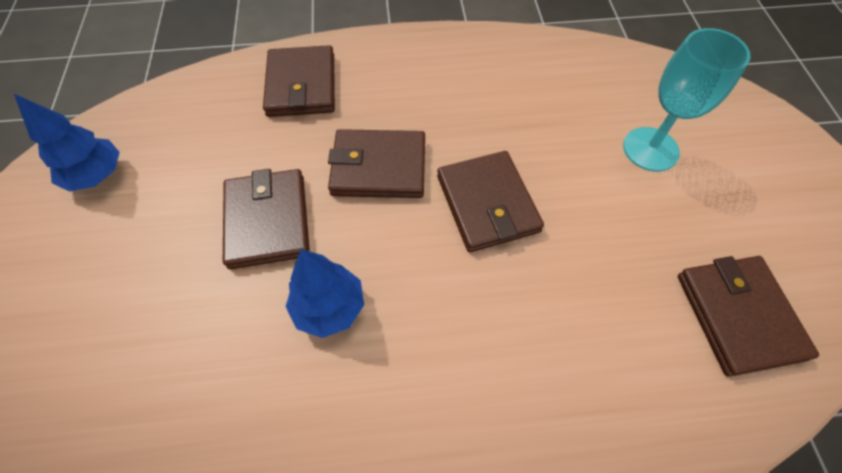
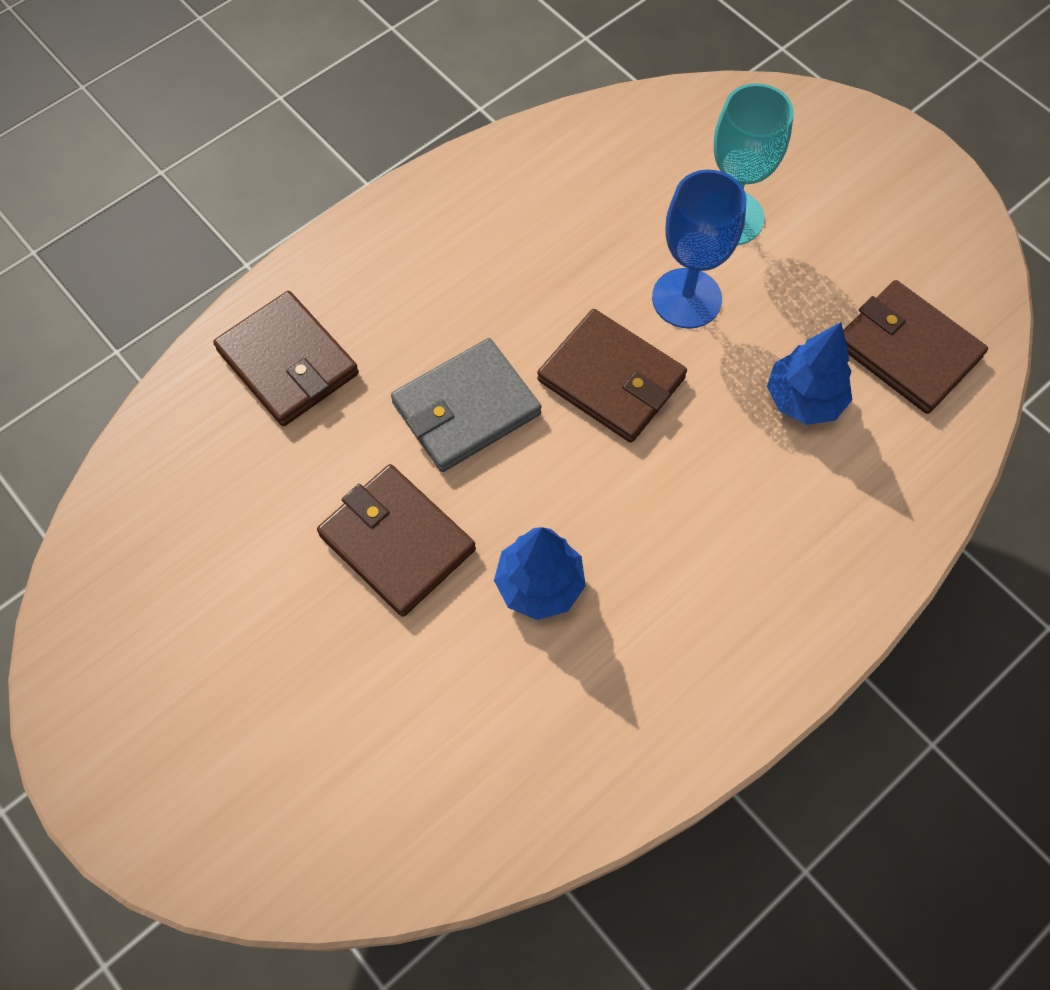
camera: 35 degrees left, 5 degrees up
(97, 175) = (144, 620): blue tree -> blue tree (803, 399)
(379, 167) = (466, 408): brown wallet -> grey wallet
(580, 182) = (686, 298): none -> blue goblet

